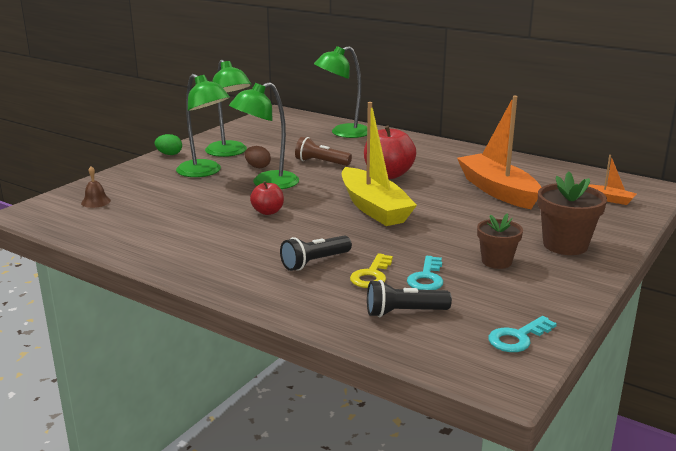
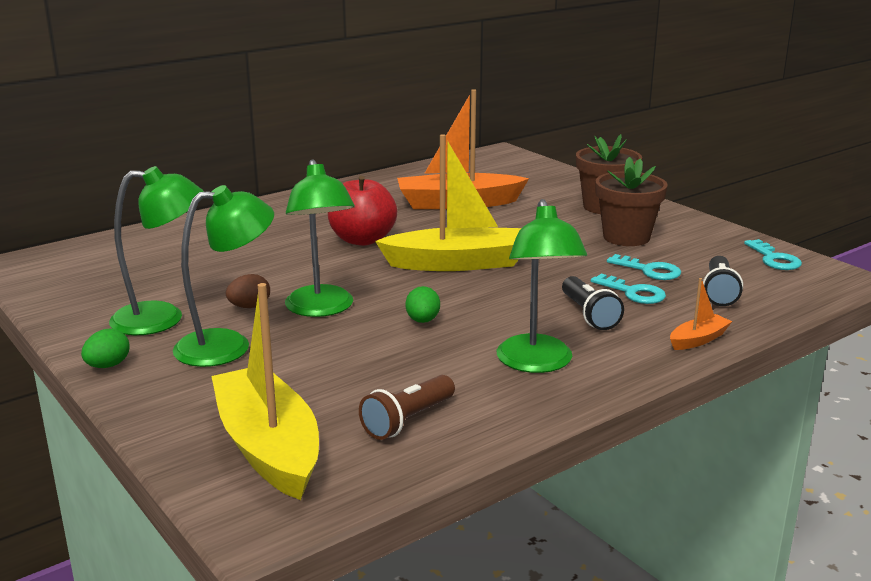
camera: 70 degrees left, 0 degrees up
(96, 202) = (268, 447): brown bell -> yellow boat
(268, 212) = (422, 321): red apple -> green egg
(321, 163) = (279, 267): brown flashlight -> brown flashlight (408, 420)
(343, 133) = (180, 238): green lamp -> green lamp (537, 363)
(372, 275) = (633, 292): yellow key -> turquoise key
(496, 261) = (626, 237): brown flower pot -> brown flower pot, size x1.52
(609, 199) = (514, 171): orange boat -> orange boat (698, 340)

